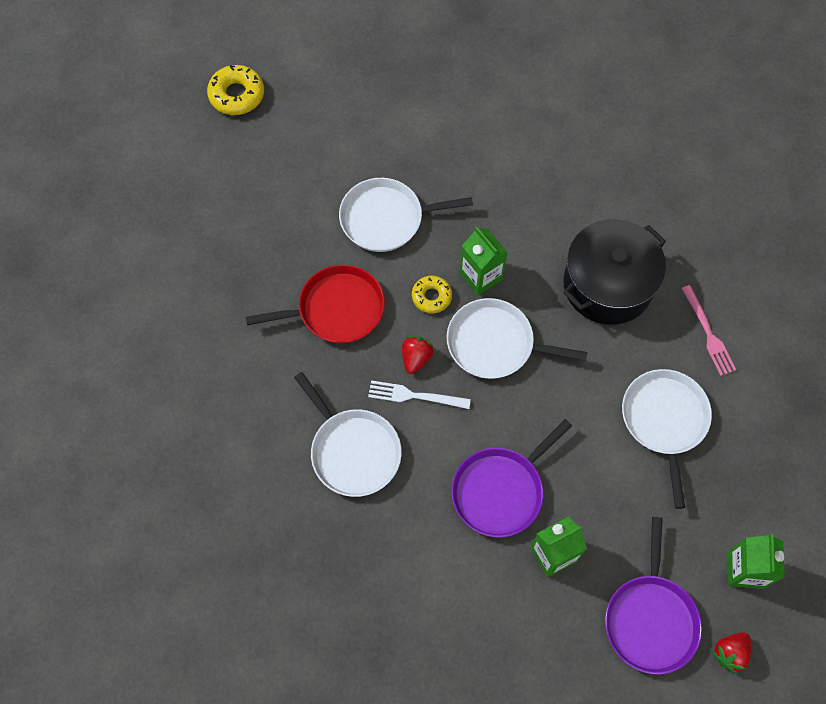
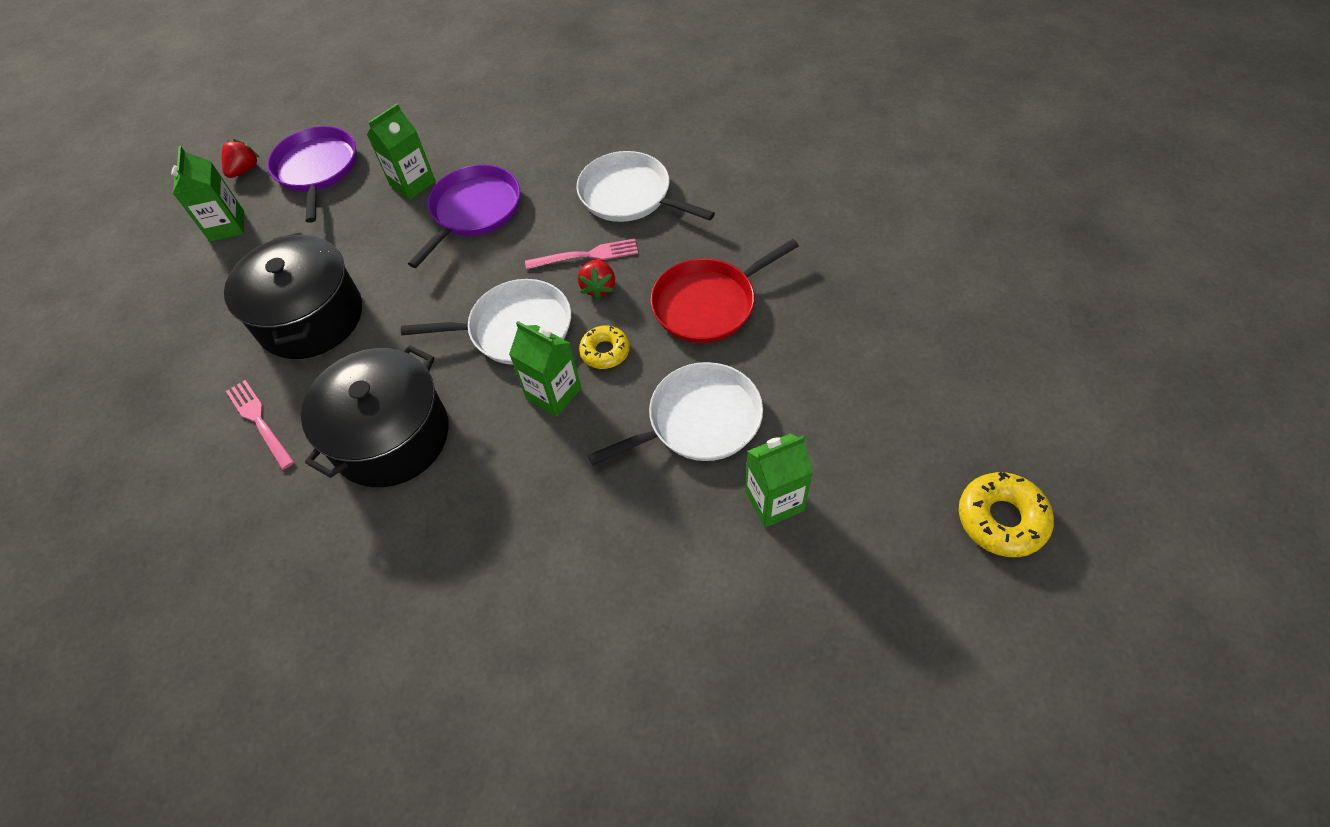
camera: 165 degrees right, 10 degrees down
(363, 150) = (774, 501): none -> green carton
(414, 396) = (587, 255): white fork -> pink fork
(664, 421) = (310, 317): white pan -> black pot

